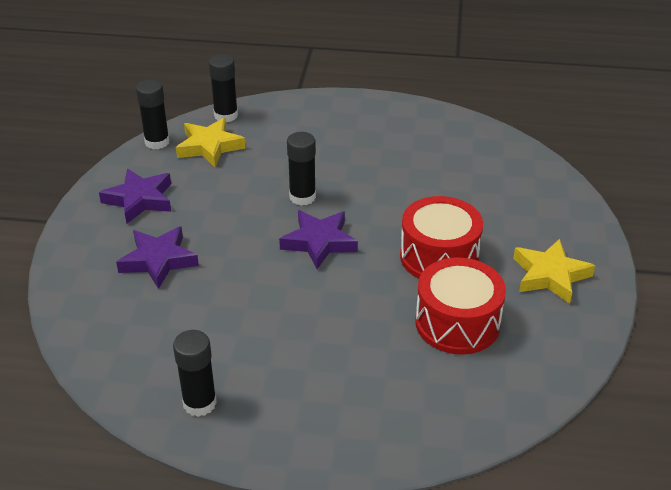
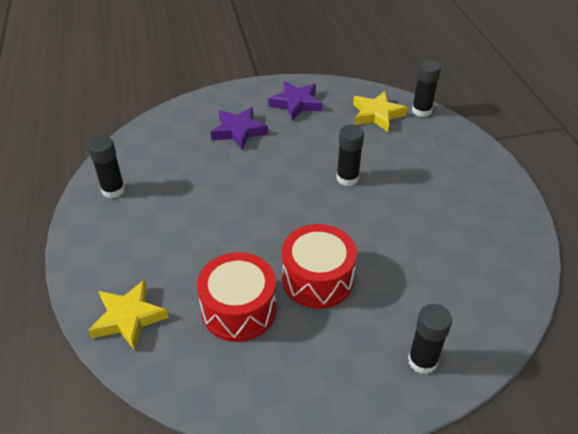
camera: 70 degrees right, 5 degrees up
(157, 142) = (364, 90): black glue stick -> black glue stick (422, 361)
(319, 242) = (298, 202): purple star -> none
(550, 275) = (332, 368): yellow star -> yellow star (129, 318)

